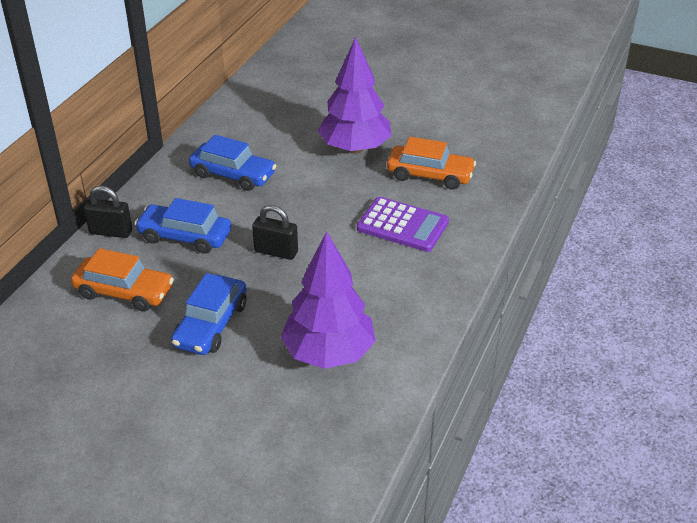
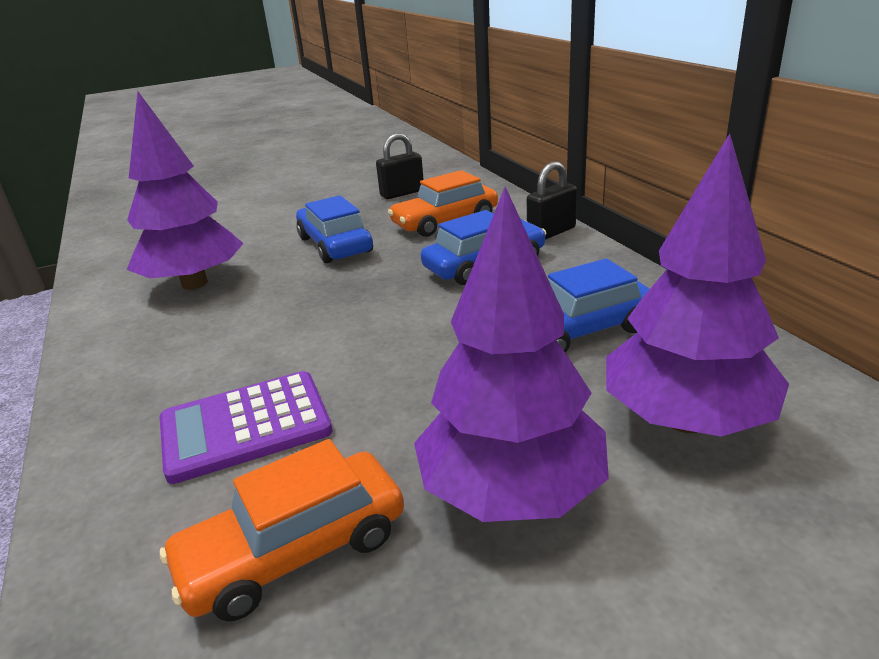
camera: 135 degrees right, 10 degrees down
(275, 130) = (686, 420): none -> purple tree
(276, 252) = (371, 306): black padlock -> black padlock (402, 193)

